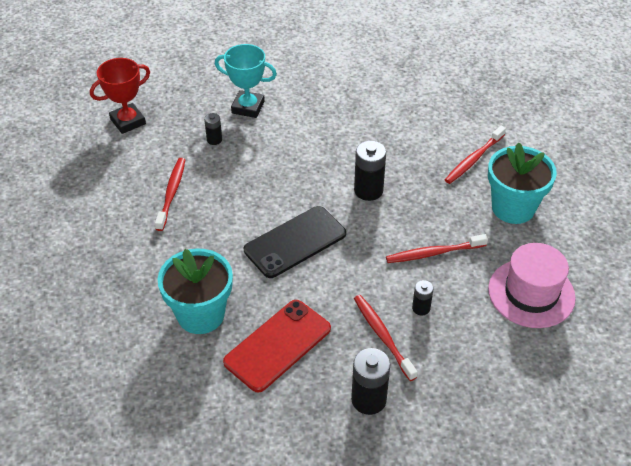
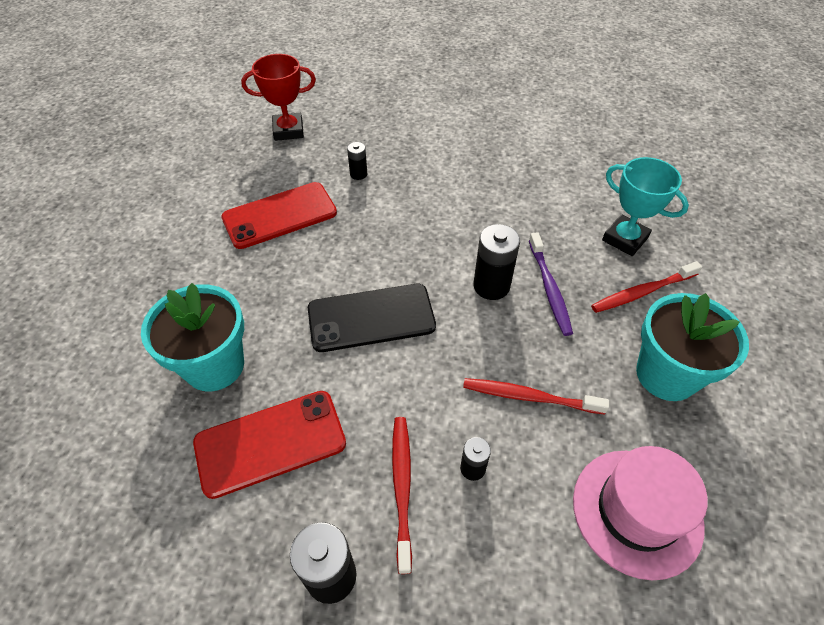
camera: 25 degrees right, 5 degrees up
(172, 193) = (279, 215): red toothbrush -> red phone
(248, 107) = (413, 152): turquoise trophy -> turquoise trophy (625, 239)
(410, 178) = (549, 289): none -> purple toothbrush

